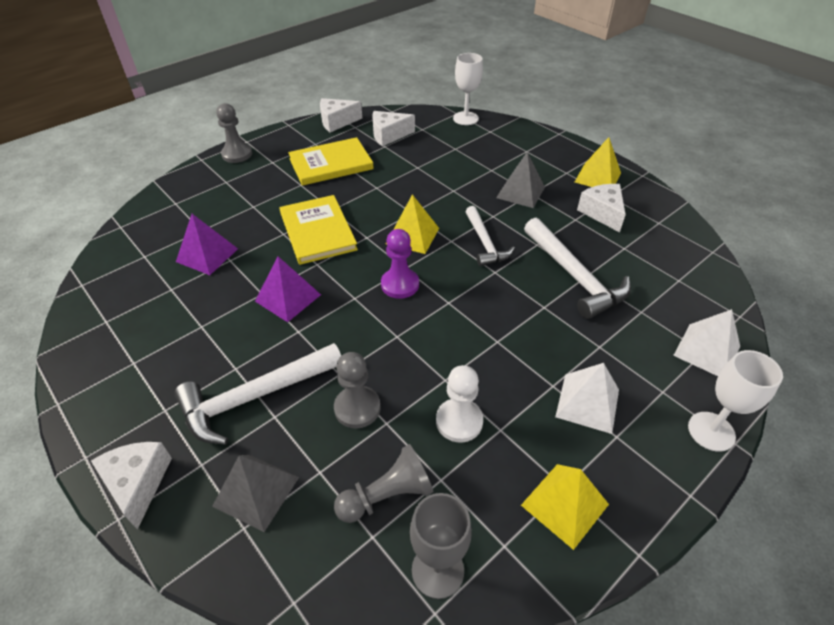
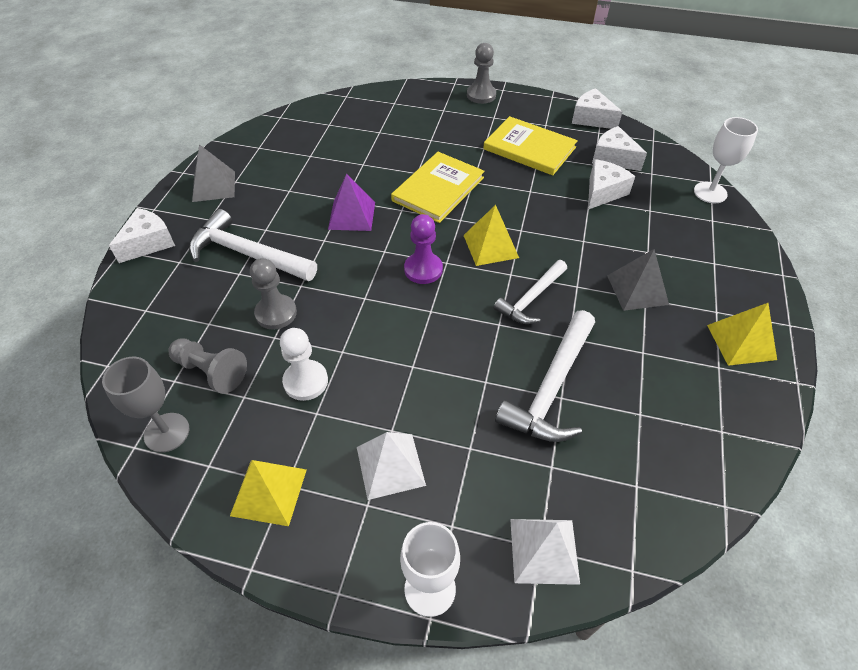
camera: 55 degrees right, 5 degrees up
(207, 255) = (357, 150): purple pyramid -> none
(256, 491) = (174, 300): grey pyramid -> grey pyramid (213, 186)
(602, 213) = (679, 371): white cheese -> white cheese (603, 192)

